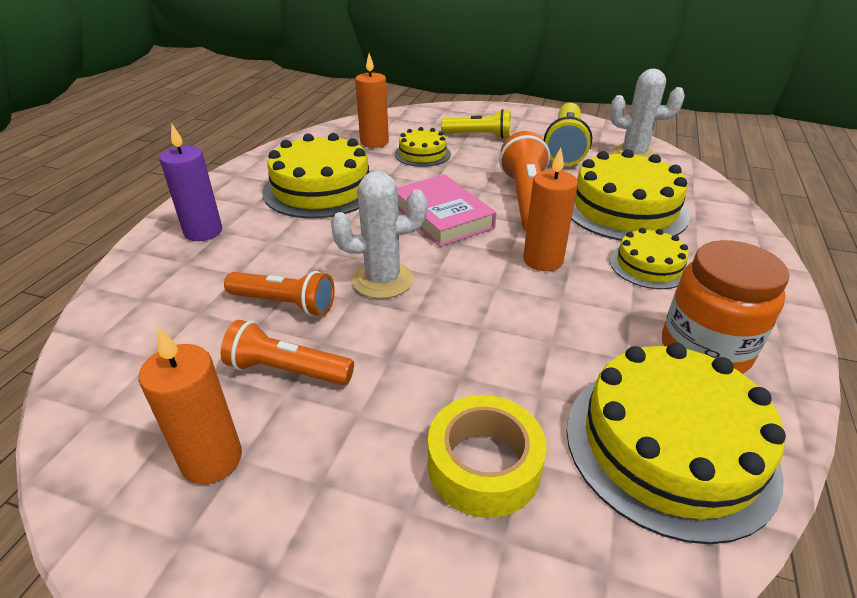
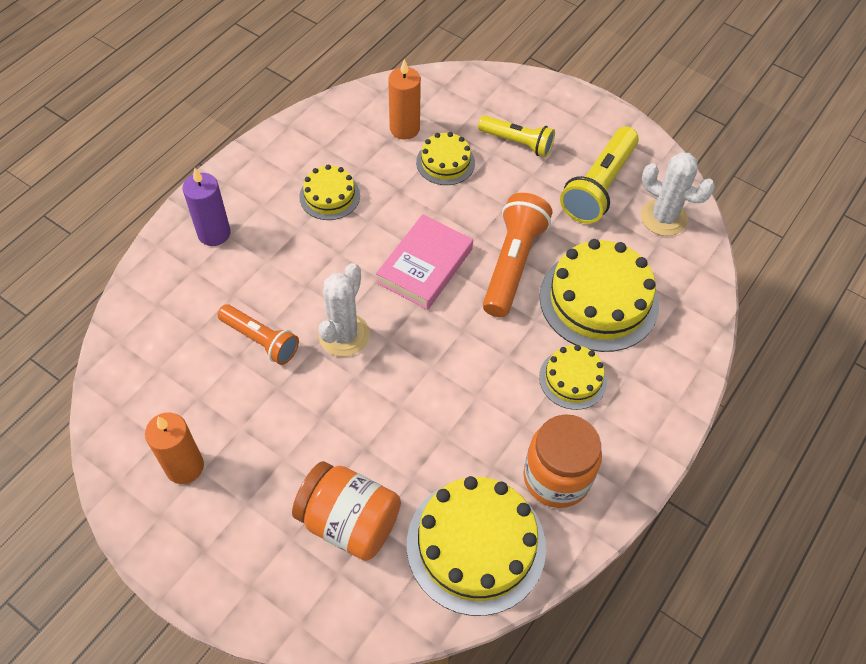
camera: 15 degrees right, 20 degrees up
(287, 370) = (247, 407): orange flashlight -> none
(321, 188) = (329, 196): yellow cake -> yellow cake, size x0.54
(383, 280) = (344, 335): white cactus -> white cactus turned 75 degrees counterclockwise
(442, 216) = (425, 266): pink book -> pink book turned 45 degrees clockwise
(484, 465) = (349, 522): yellow tape -> orange jar
(543, 260) = (485, 347): orange candle -> none

